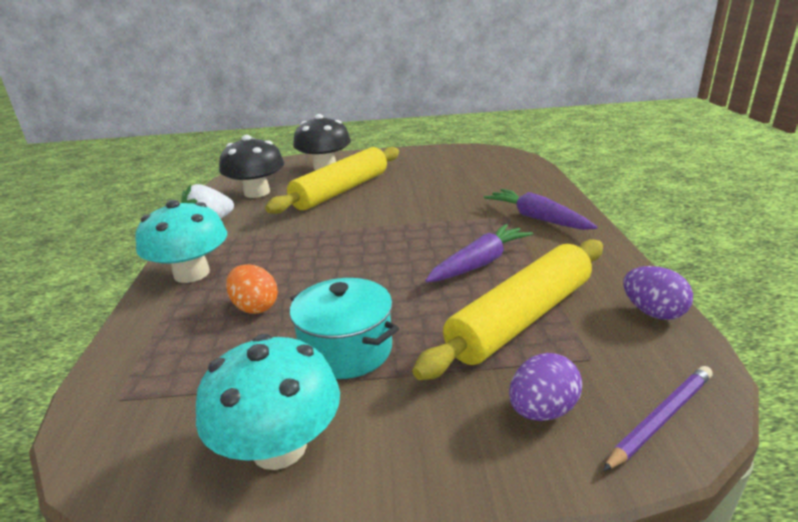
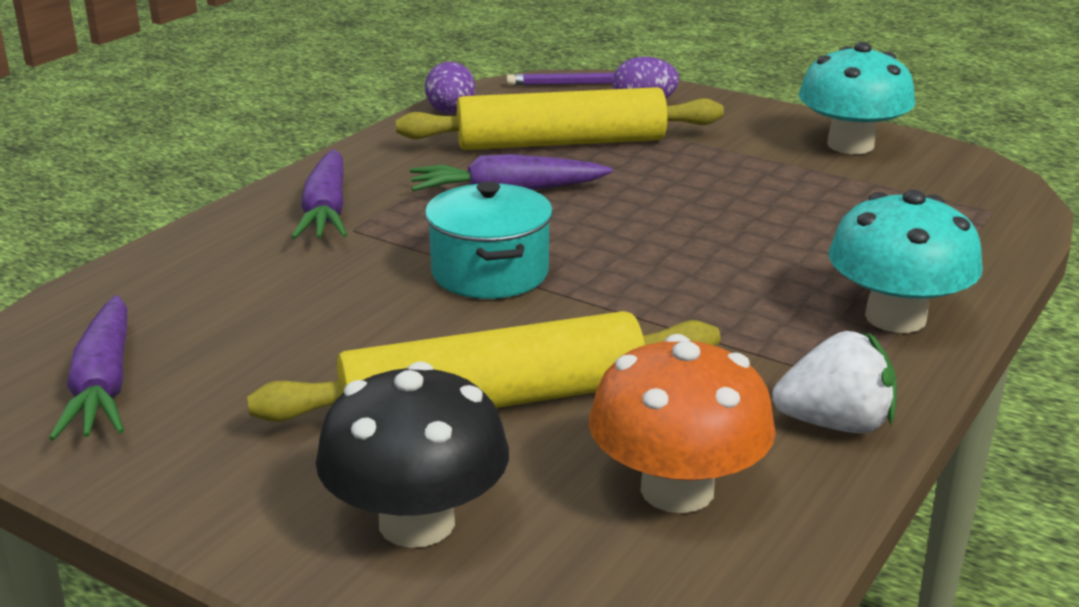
camera: 145 degrees left, 0 degrees up
(255, 307) = (820, 240): orange egg -> none
(257, 193) = (677, 490): black mushroom -> orange mushroom
(346, 350) = (749, 174): turquoise pot -> turquoise pot (490, 273)
(463, 157) = (103, 385): none -> purple carrot

